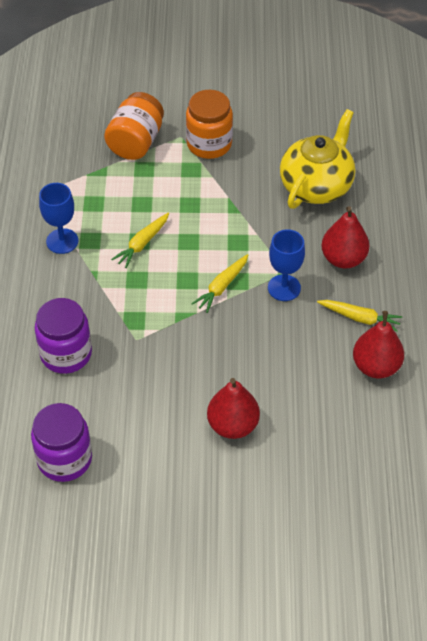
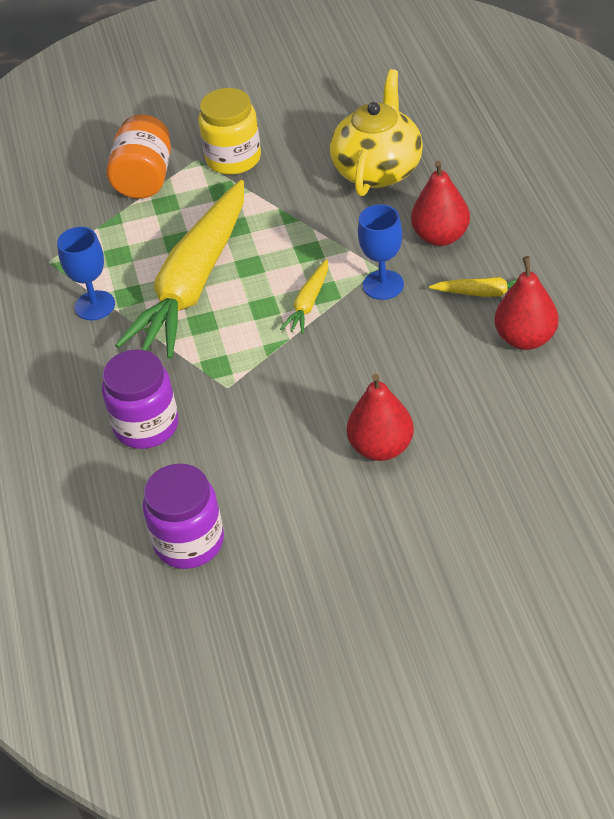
camera: 10 degrees left, 5 degrees down
(142, 244) = (194, 283): yellow carrot -> yellow carrot, size x2.47
(209, 144) = (233, 158): orange jar -> yellow jar

